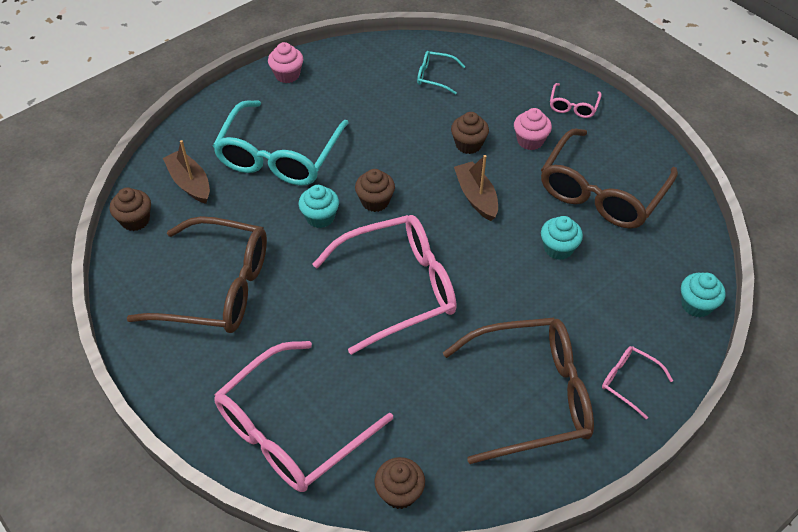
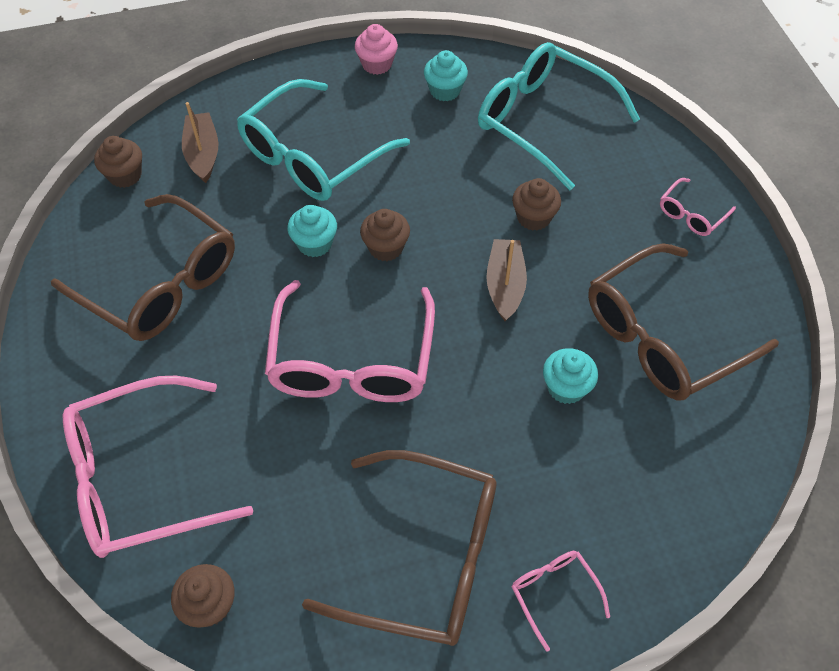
camera: 25 degrees right, 5 degrees up
(399, 288) = (351, 361): pink glasses -> pink glasses turned 90 degrees clockwise
(435, 76) = (542, 120): turquoise glasses -> turquoise glasses, size x2.26
(530, 141) = (611, 239): pink cupcake -> none
(696, 305) = (700, 532): turquoise cupcake -> turquoise cupcake (445, 90)

